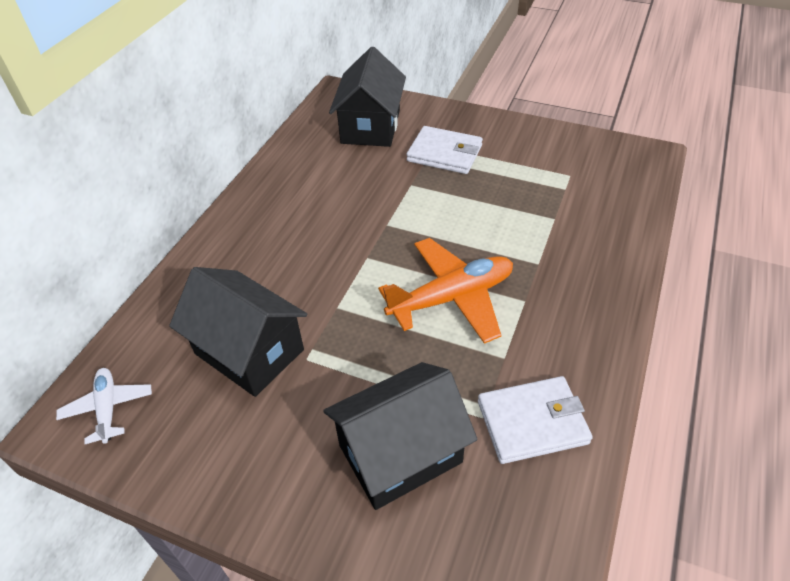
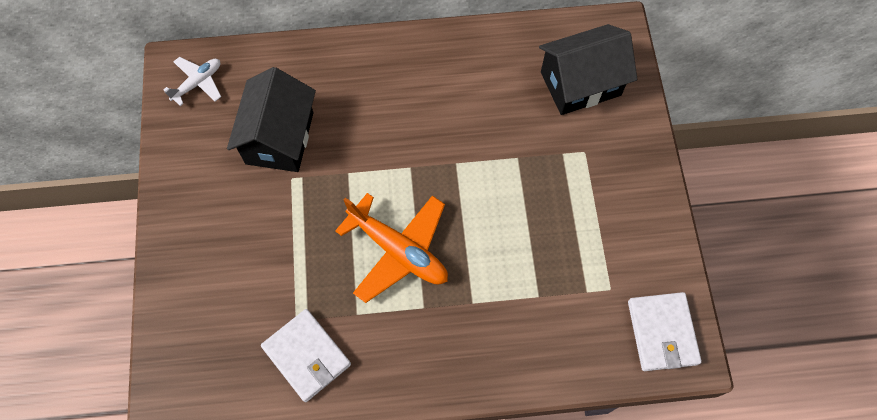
camera: 60 degrees right, 20 degrees up
(400, 453) = (243, 278): black house -> none
(444, 153) = (578, 165): white wallet -> white wallet (662, 332)

